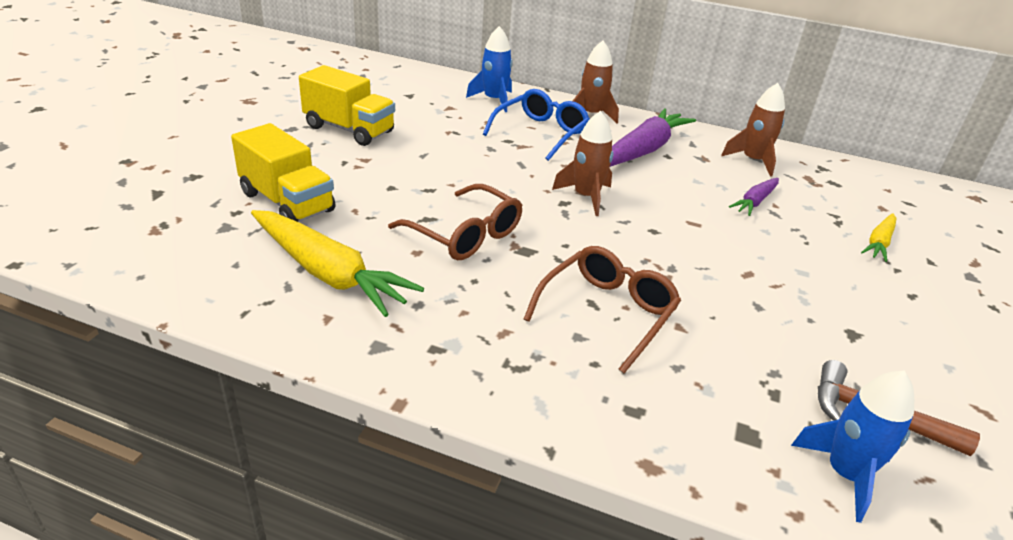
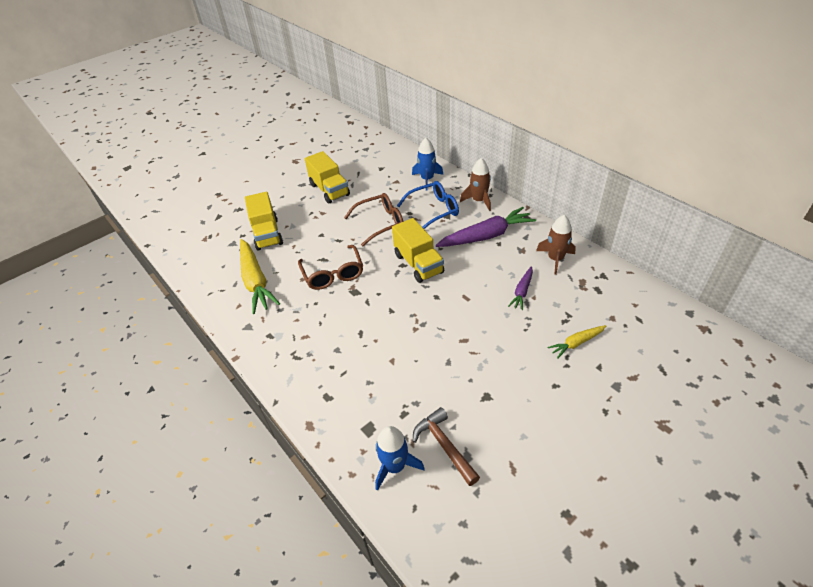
camera: 35 degrees right, 10 degrees up
(586, 197) = (418, 264): brown rocket -> yellow truck
(607, 313) = (362, 341): brown glasses -> brown glasses (380, 223)
(755, 202) = (522, 291): purple carrot -> purple carrot turned 45 degrees counterclockwise

